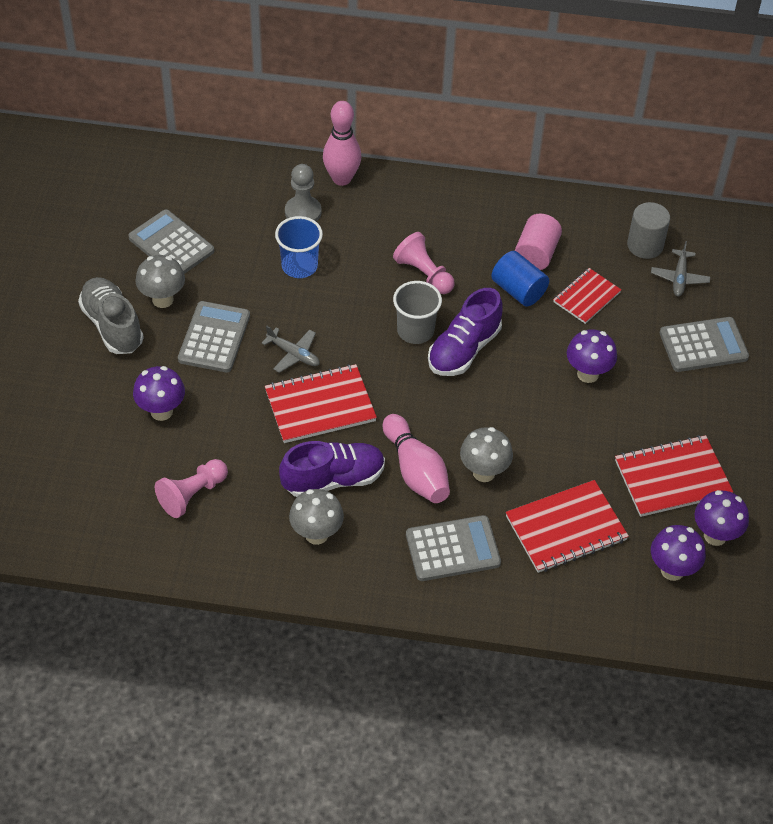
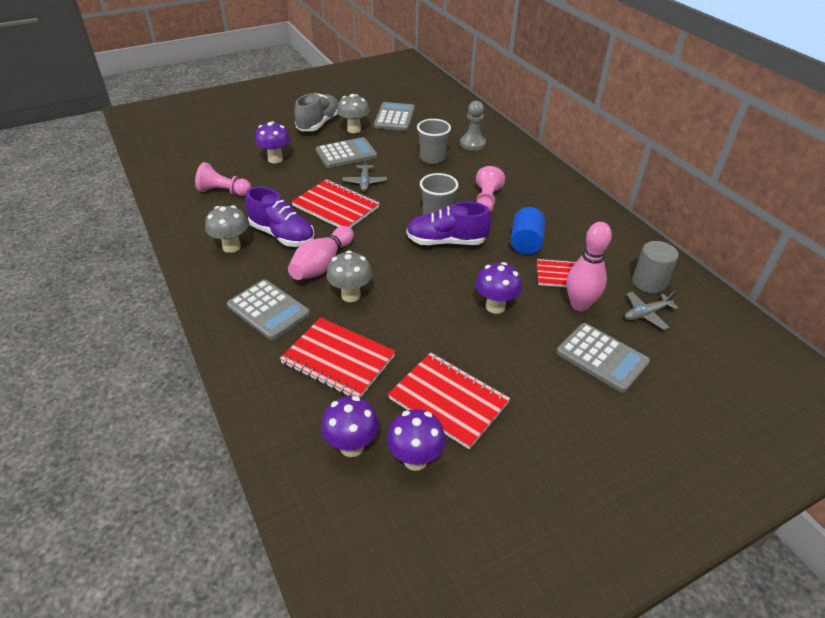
camera: 55 degrees right, 10 degrees down
(299, 266) = (432, 158): blue cup -> grey cup
(341, 178) = (515, 145): pink bowling pin -> pink bowling pin (579, 305)
(536, 254) = (566, 237): pink cylinder -> none

